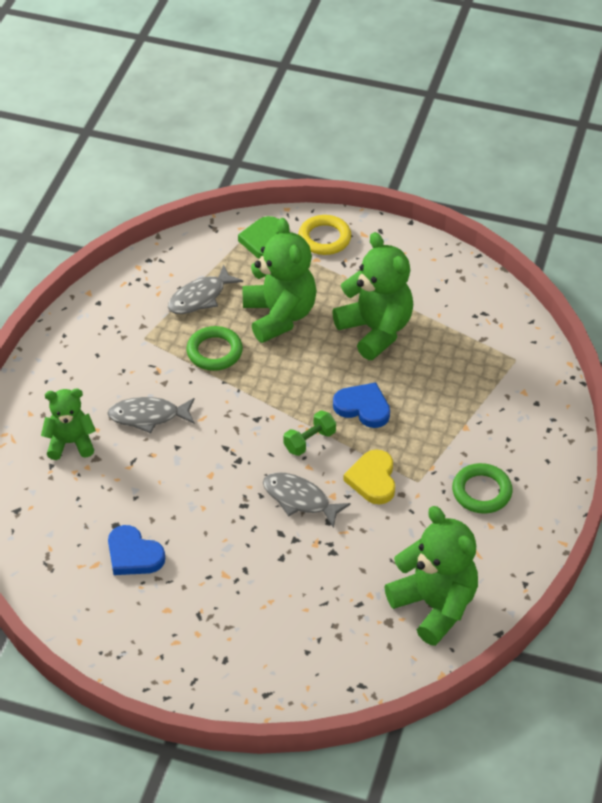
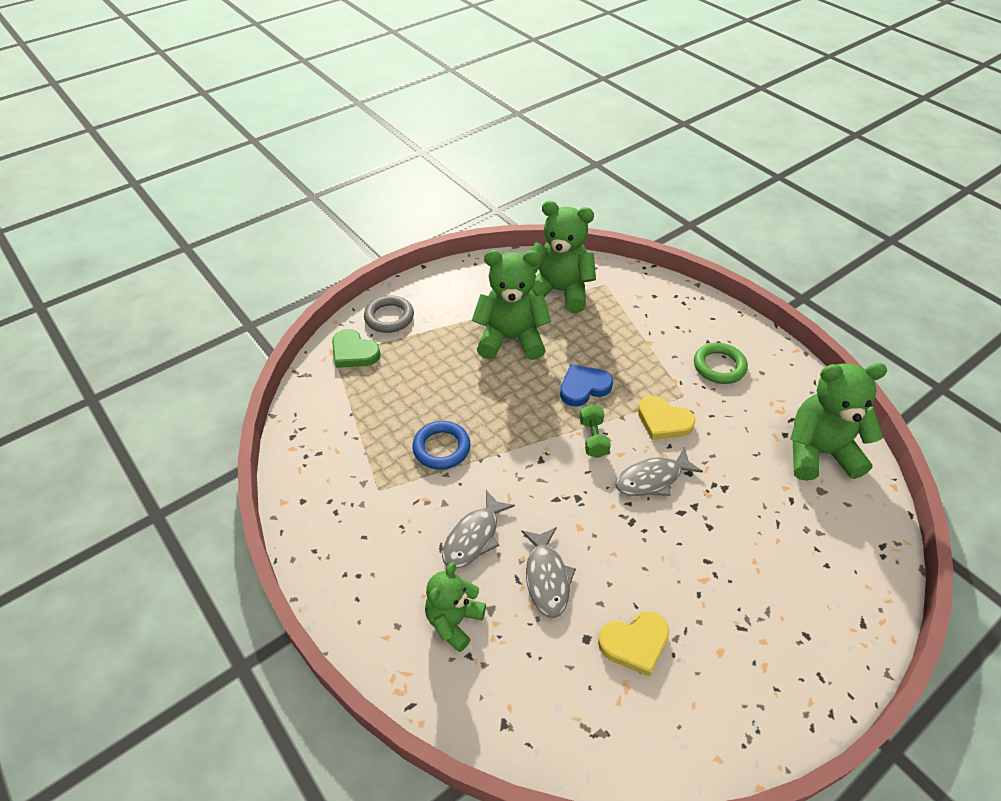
camera: 55 degrees left, 0 degrees up
(133, 555) = (634, 643): blue heart -> yellow heart
(200, 297) = (371, 424): grey fish -> grey fish (546, 578)
(214, 352) = (441, 448): green ring -> blue ring
(279, 316) = (442, 385): green teddy bear -> green teddy bear (559, 291)
(324, 238) = (389, 317): yellow ring -> grey ring

